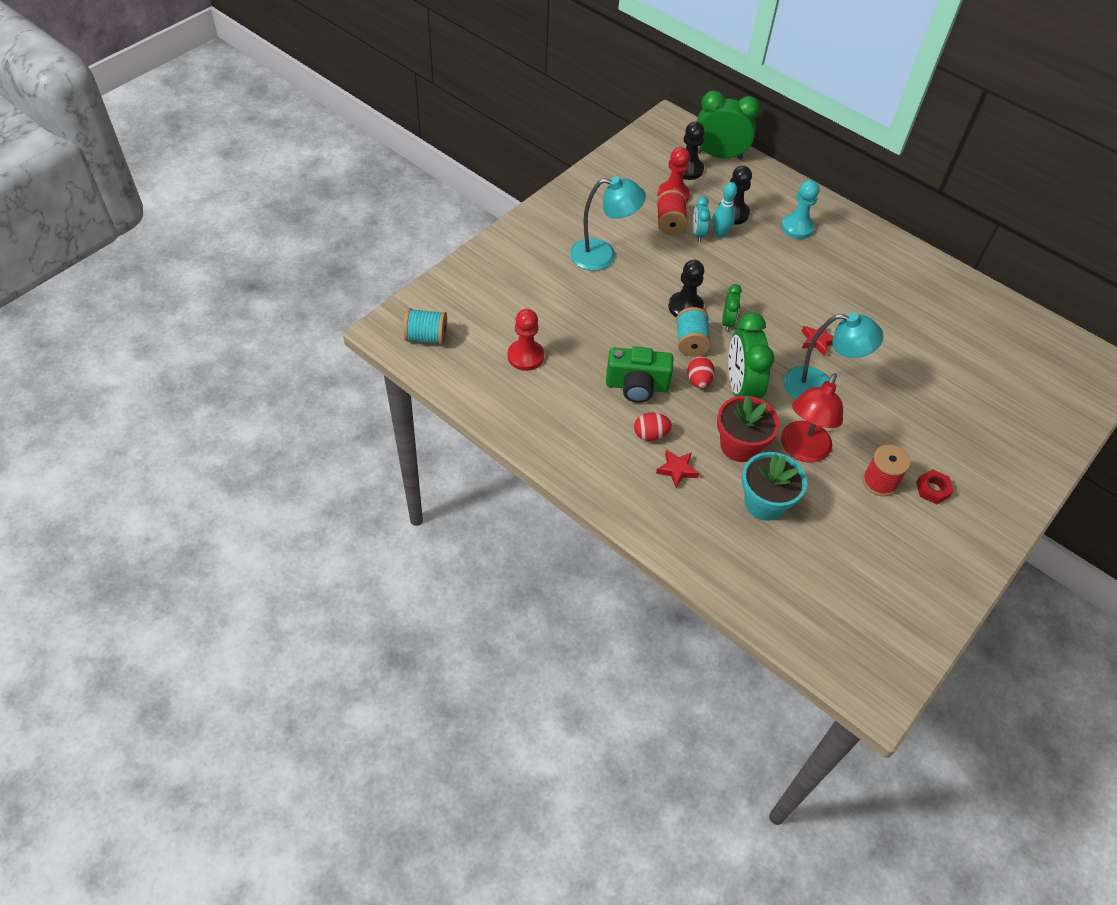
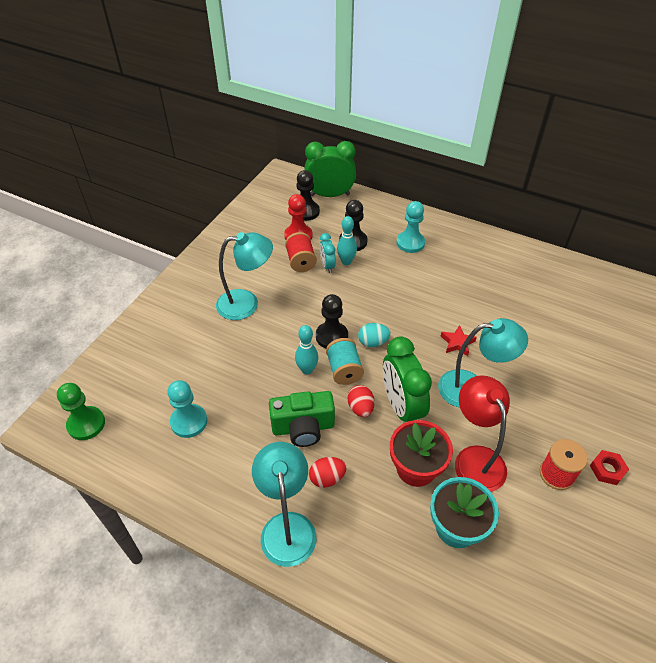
camera: 10 degrees left, 5 degrees down
(426, 337) = (86, 424): turquoise spool -> green pawn
(525, 356) = (189, 421): red pawn -> turquoise pawn
(603, 465) = (287, 526): none -> turquoise lamp
(652, 334) = (307, 370): none -> turquoise bowling pin
(677, 470) = (361, 512): red star -> none
(727, 322) = (373, 342): green clock -> turquoise egg
(802, 450) = (475, 458): red lamp -> red lamp turned 150 degrees clockwise

